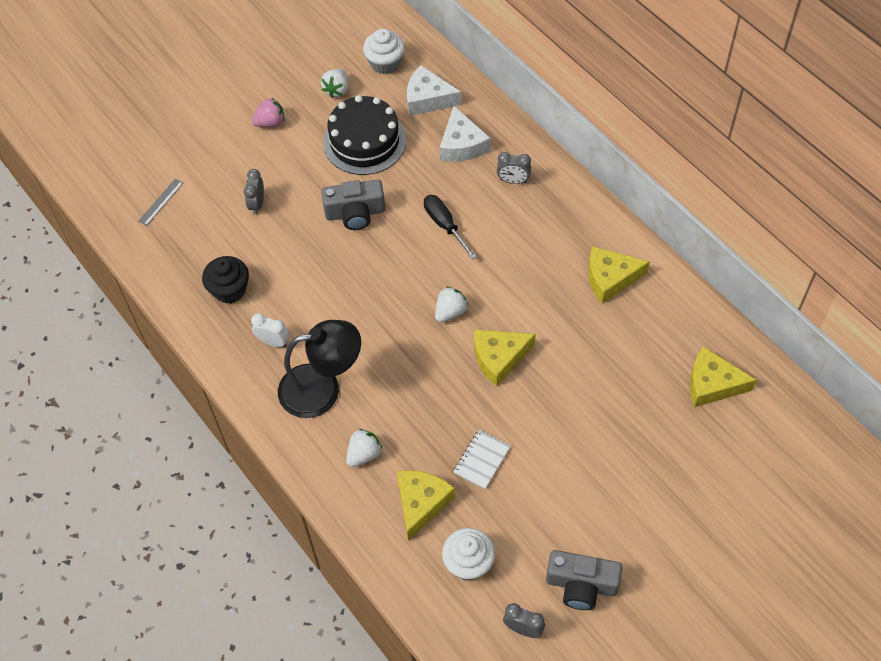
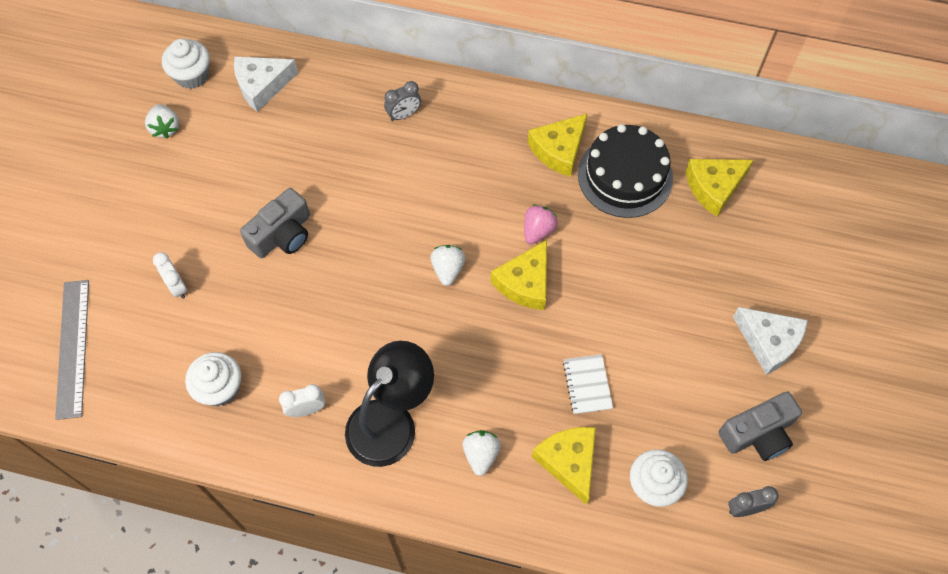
camera: 40 degrees left, 5 degrees up
(160, 202) = (72, 348): grey ruler -> grey ruler, size x2.00
(229, 290) = (220, 388): black cupcake -> white cupcake
(257, 204) = (177, 287): grey clock -> white clock
(270, 122) = (123, 199): pink strawberry -> pink strawberry (538, 231)
(364, 141) = (234, 161): black cake -> black cake (625, 176)
(445, 225) = (376, 193): black screwdriver -> none
(461, 144) = (329, 110): white cheese -> white cheese (769, 342)

